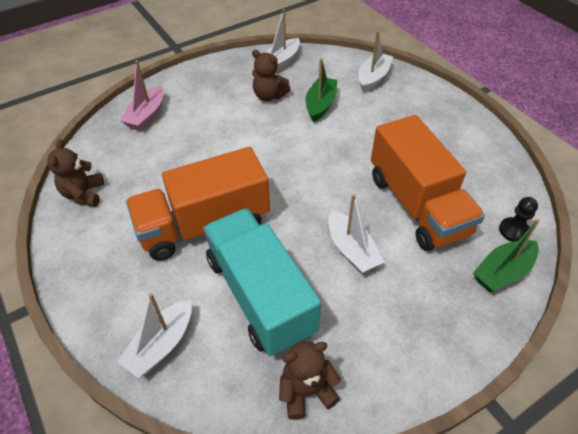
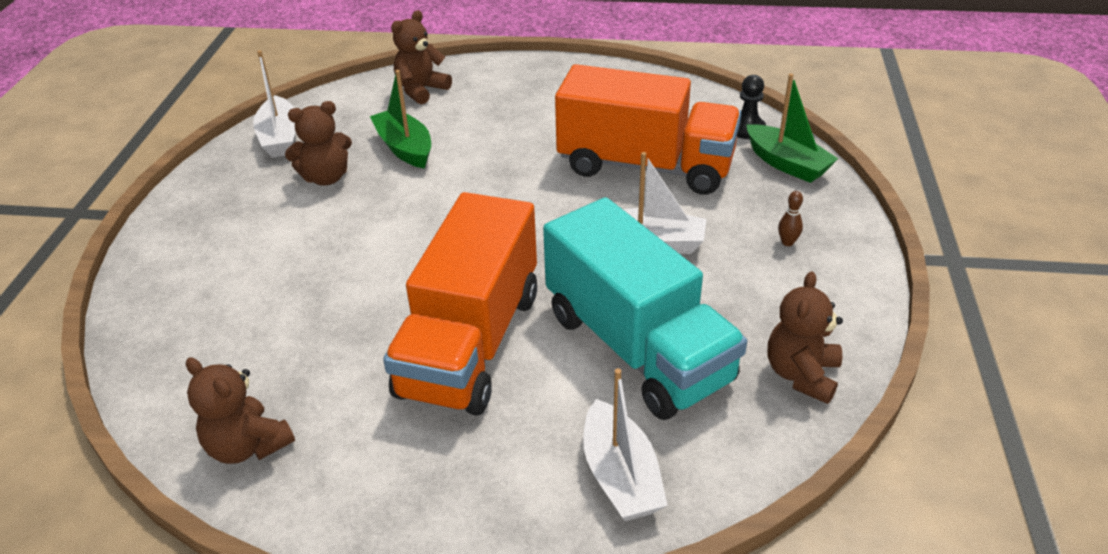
camera: 50 degrees left, 10 degrees down
(147, 115) = (183, 304): pink boat -> none
(260, 295) = (637, 347): turquoise truck -> turquoise truck turned 135 degrees counterclockwise
(373, 78) = (421, 90): white boat -> brown teddy bear
(422, 316) = (787, 242): none -> brown bowling pin
(502, 272) = (787, 164): green boat -> green boat turned 45 degrees counterclockwise

